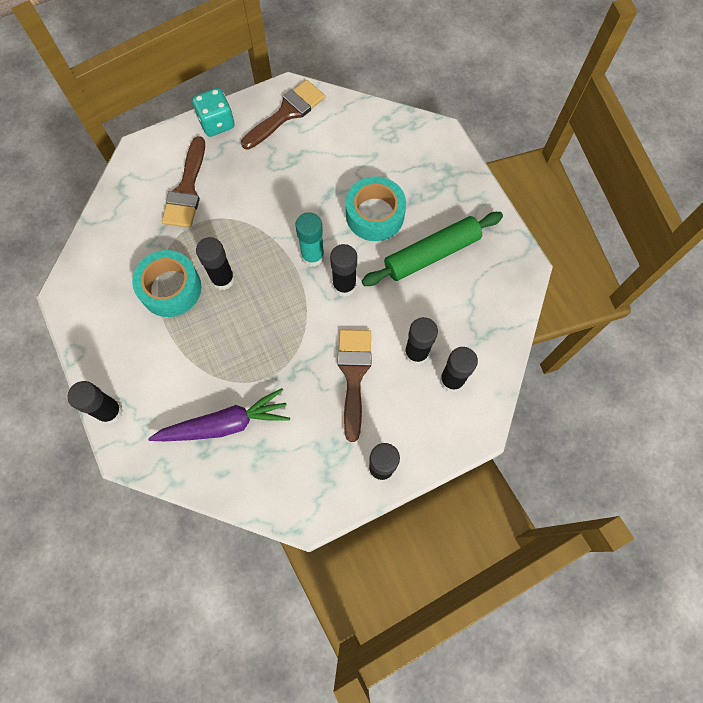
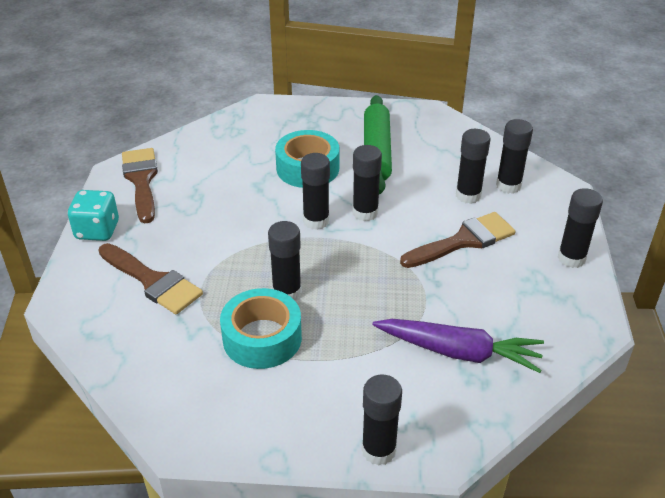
camera: 60 degrees left, 30 degrees down
(225, 424) = (459, 352): purple carrot -> purple carrot turned 90 degrees clockwise
(312, 256) = (316, 221): turquoise glue stick -> black glue stick
(353, 375) = (464, 241): brown brush -> brown brush turned 120 degrees clockwise

